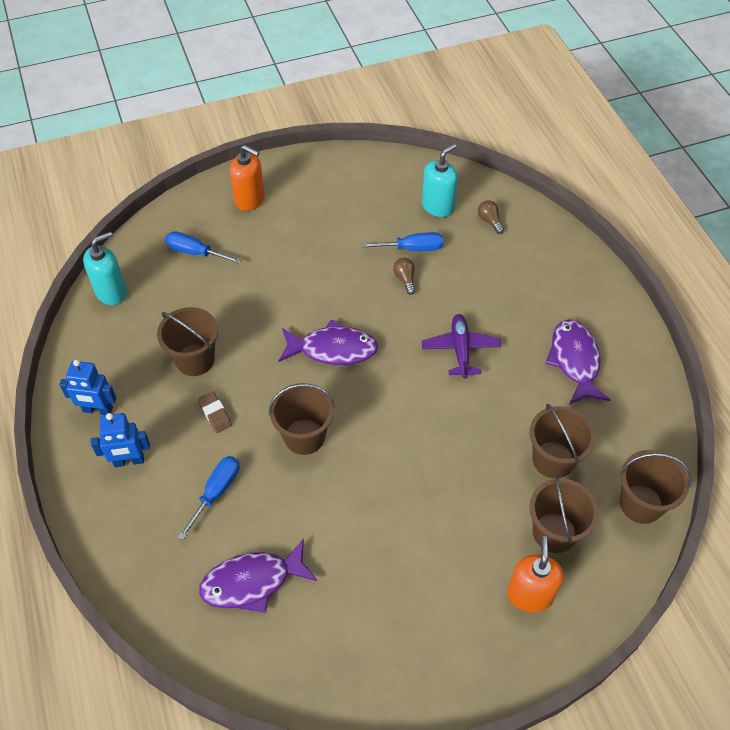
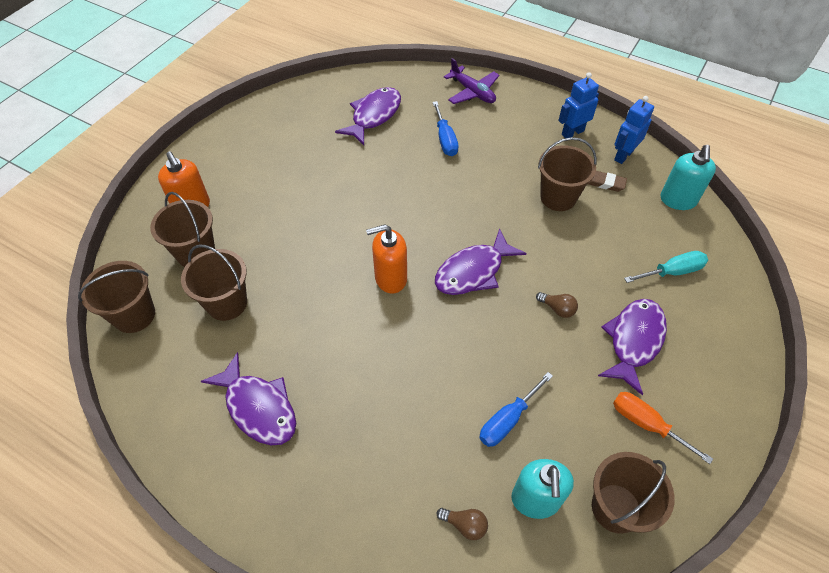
camera: 140 degrees right, 0 degrees up
(129, 461) = (516, 122): blue robot -> blue robot (623, 155)
(195, 252) = (672, 272): blue screwdriver -> turquoise screwdriver
(215, 414) = (500, 176): brown eraser -> brown eraser (605, 183)
(250, 200) = (705, 356): orange soap dispenser -> orange soap dispenser (390, 278)
(281, 234) = (634, 341): none -> purple fish
(304, 436) = (426, 201): brown bucket -> brown bucket (616, 508)
(332, 195) = (646, 424): none -> orange screwdriver
(405, 279) = (481, 379): brown light bulb -> brown light bulb (557, 309)
(460, 350) = (371, 344): purple plane -> purple plane (472, 92)

